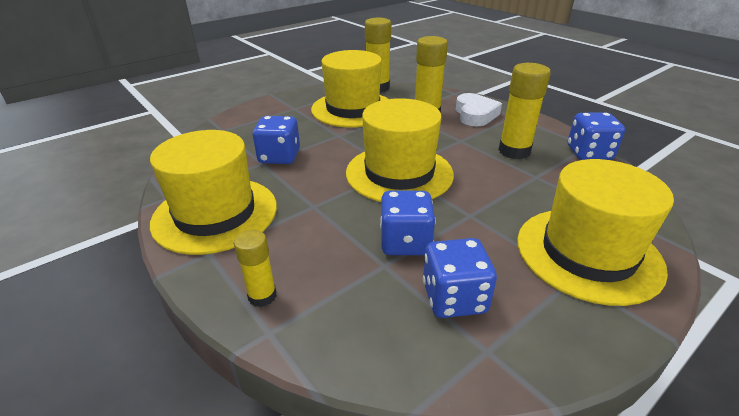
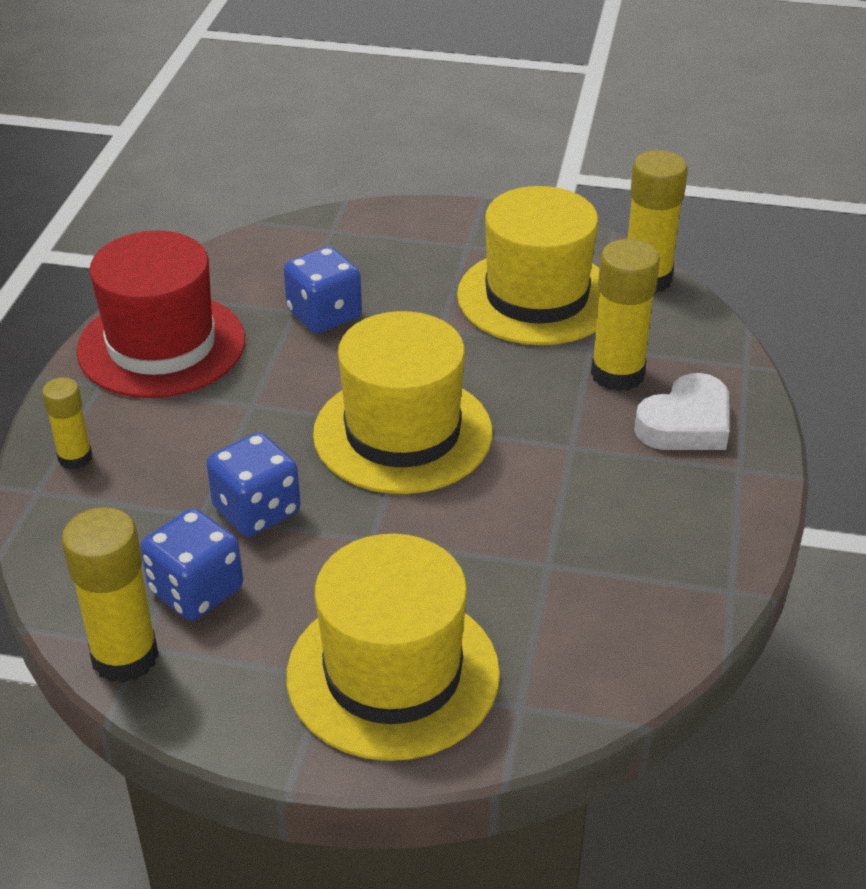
camera: 50 degrees right, 5 degrees up
(215, 214) = (161, 345): yellow hat -> red hat
(514, 151) = (603, 514): yellow glue stick -> yellow glue stick (125, 657)
(589, 153) = (699, 598): blue dice -> none

